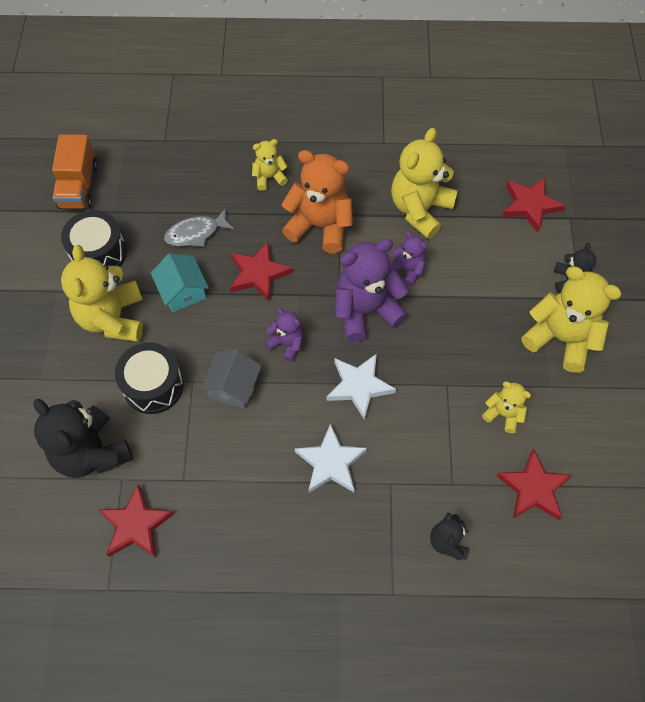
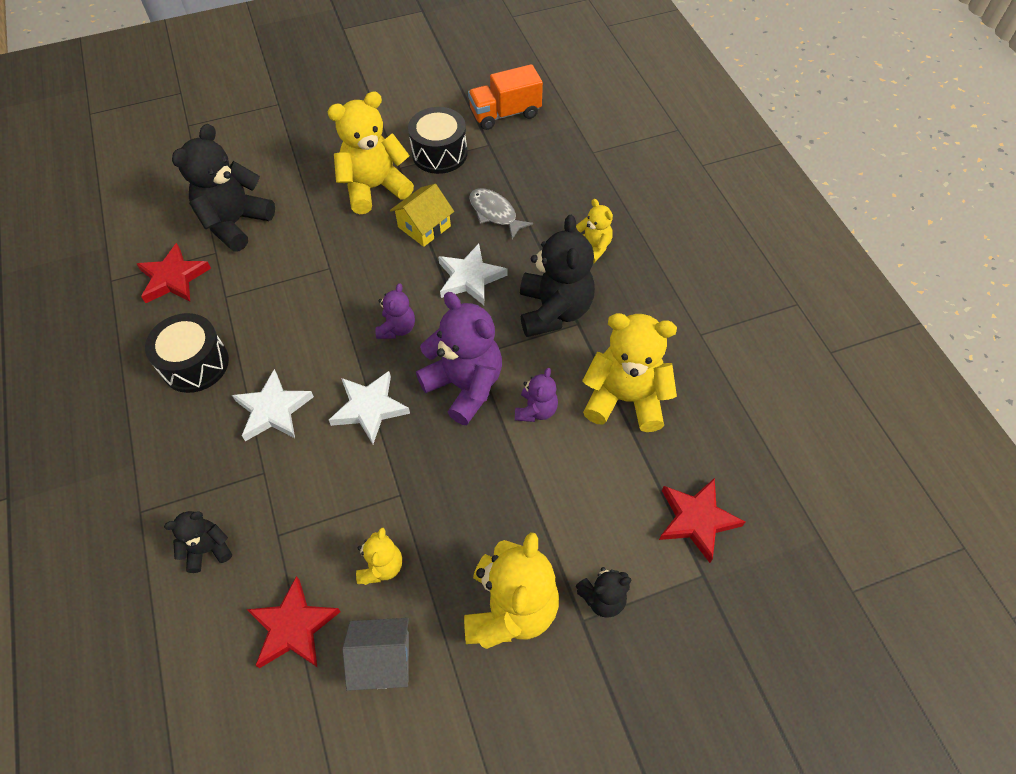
camera: 70 degrees right, 5 degrees down
(153, 386) = (315, 241): black drum -> black drum (195, 364)
(182, 291) = (424, 226): turquoise house -> yellow house
(233, 387) = (333, 301): grey house -> grey house (383, 660)
(258, 274) = (470, 278): red star -> white star
(320, 226) = (554, 311): orange teddy bear -> black teddy bear

